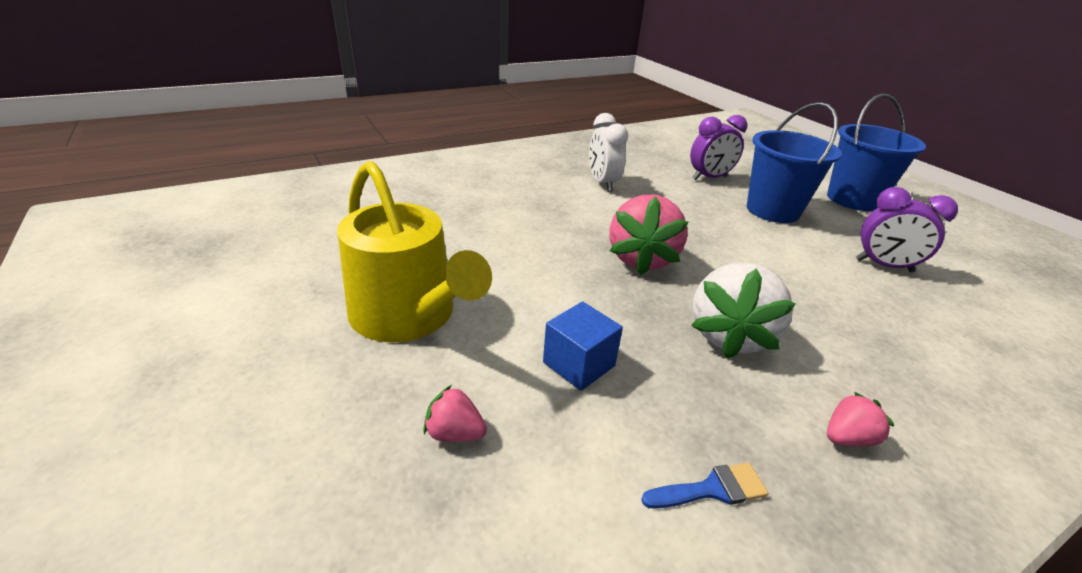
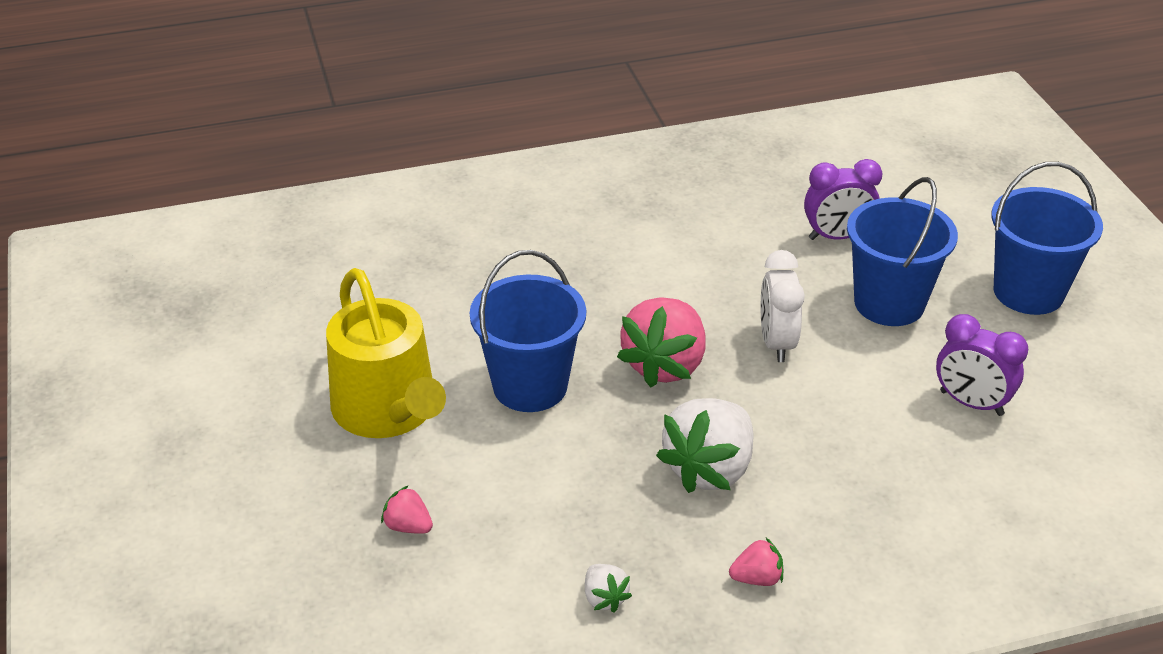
camera: 15 degrees right, 5 degrees up
(536, 283) = (530, 386): none -> blue bucket
(579, 364) = (538, 480): blue cube -> none
(602, 183) = (675, 238): white clock -> white clock (777, 343)
(711, 489) = (604, 598): blue brush -> white strawberry

